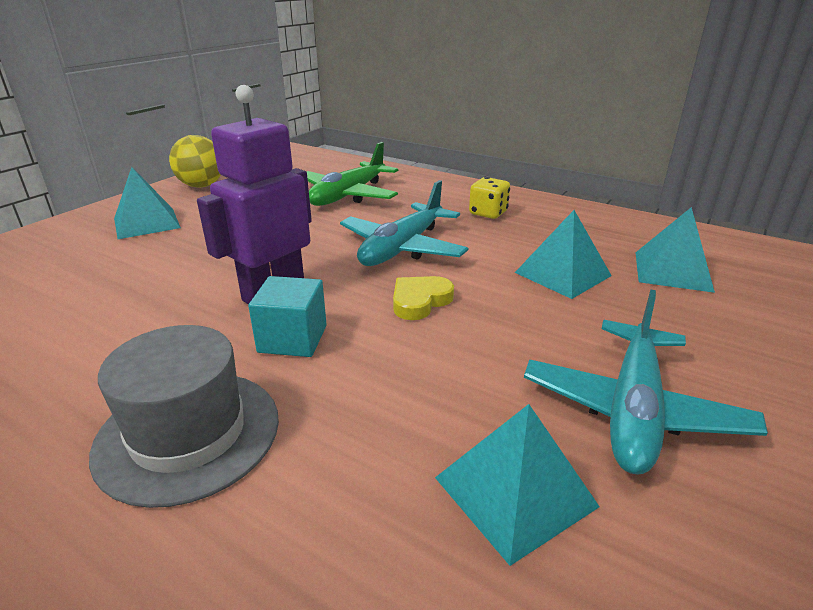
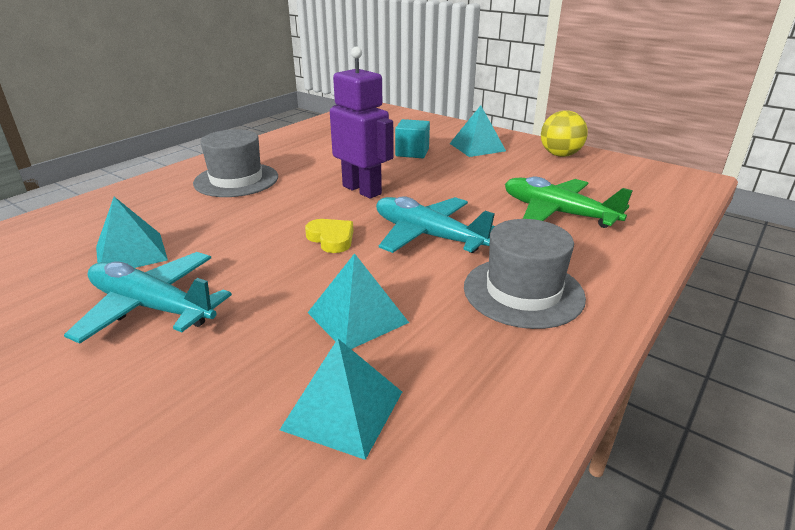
camera: 95 degrees right, 0 degrees up
(293, 339) = (302, 198): turquoise cube -> turquoise cube (412, 152)
(488, 213) = (523, 292): yellow dice -> grey hat

